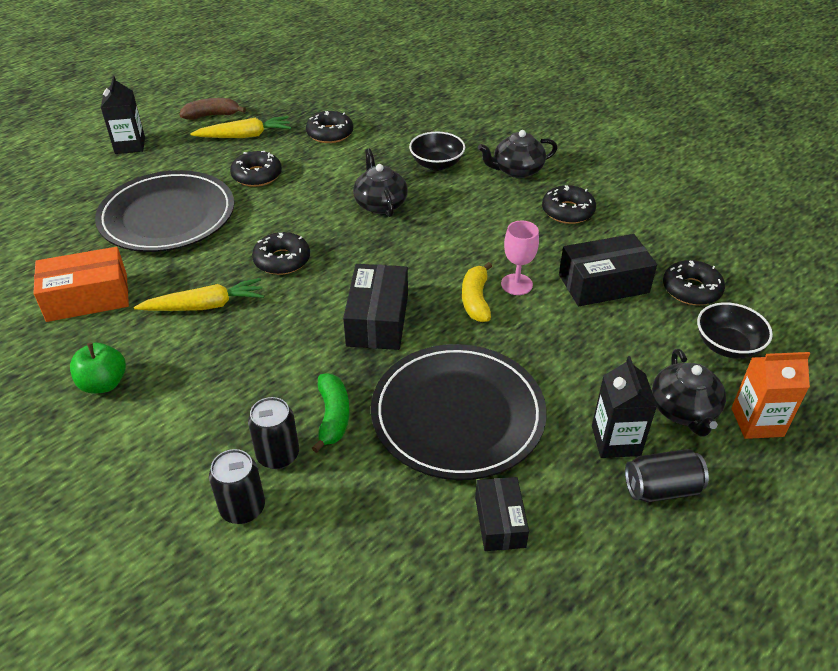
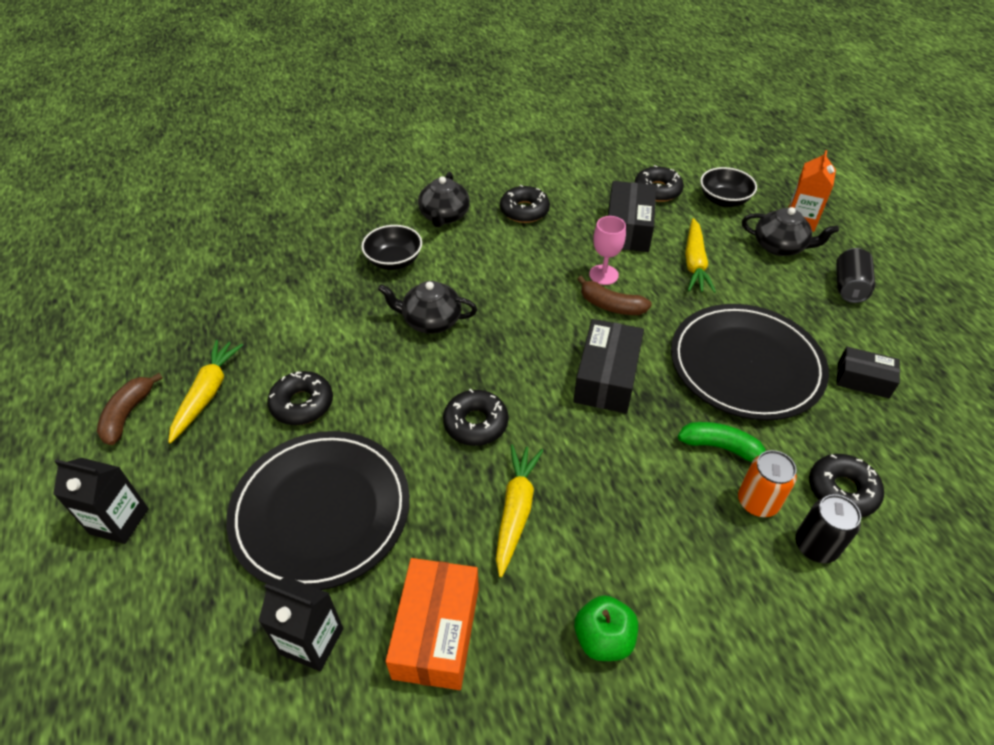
camera: 65 degrees left, 5 degrees up
(278, 455) = (757, 502): black can -> orange can
(330, 133) = (270, 319): black donut -> black donut (842, 491)
(377, 320) = (606, 377): black box -> black box turned 75 degrees clockwise
(476, 300) = (611, 305): yellow banana -> brown banana
(590, 344) = (694, 263): none -> yellow carrot
(616, 440) = (799, 290): black carton -> black carton (312, 641)

